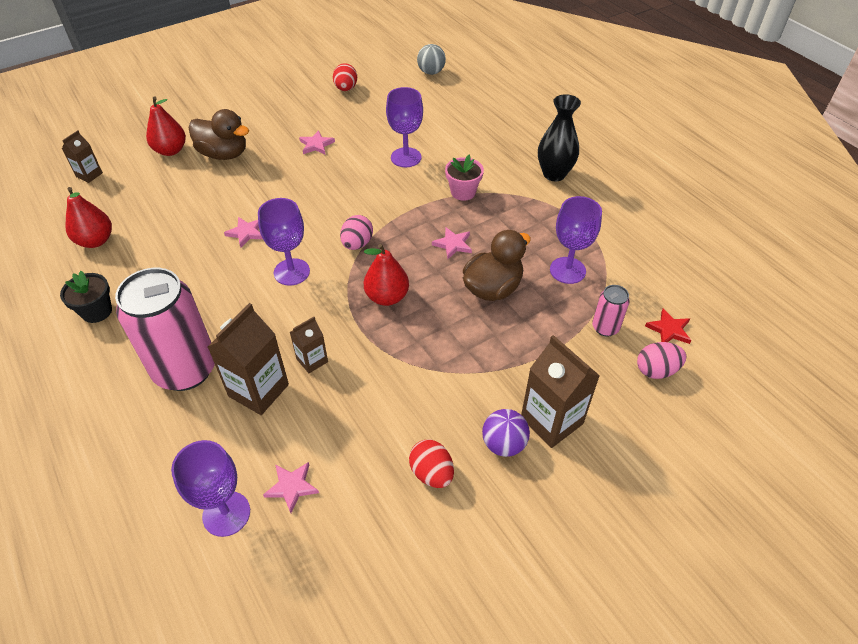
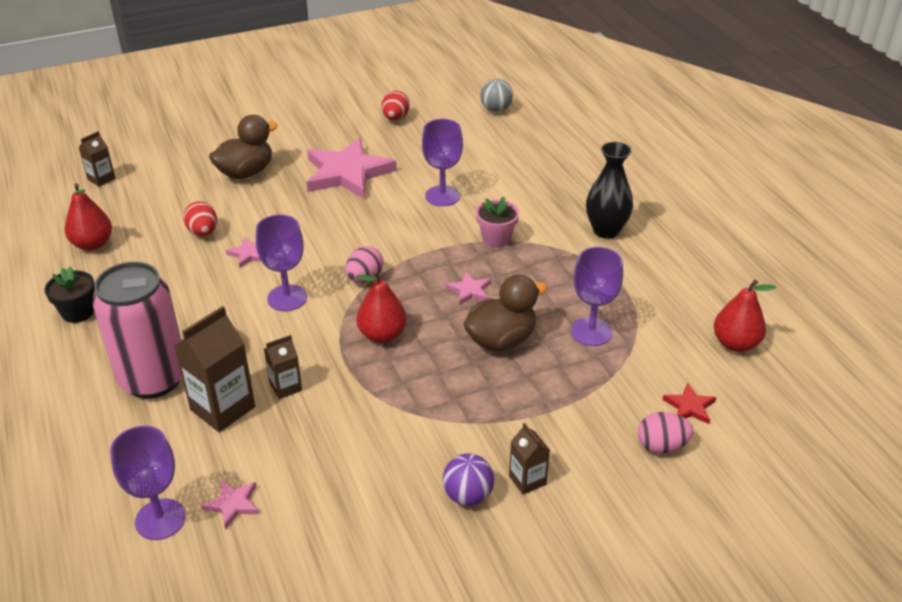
camera: 10 degrees right, 10 degrees down
(170, 150) = (191, 163): red pear -> red pear (735, 344)
(224, 154) = (246, 172): brown duck -> brown duck turned 75 degrees counterclockwise
(316, 145) = (347, 173): pink star -> pink star, size x2.33
(431, 473) = (382, 512): red egg -> red egg (203, 232)
(551, 420) = (527, 480): brown carton -> brown carton, size x0.55
(605, 327) = (616, 395): pink can -> none

